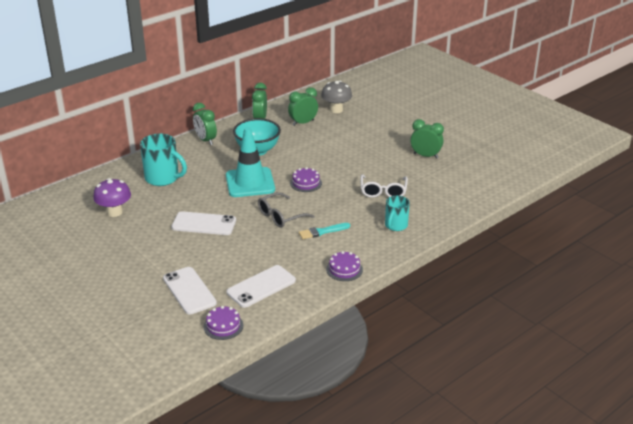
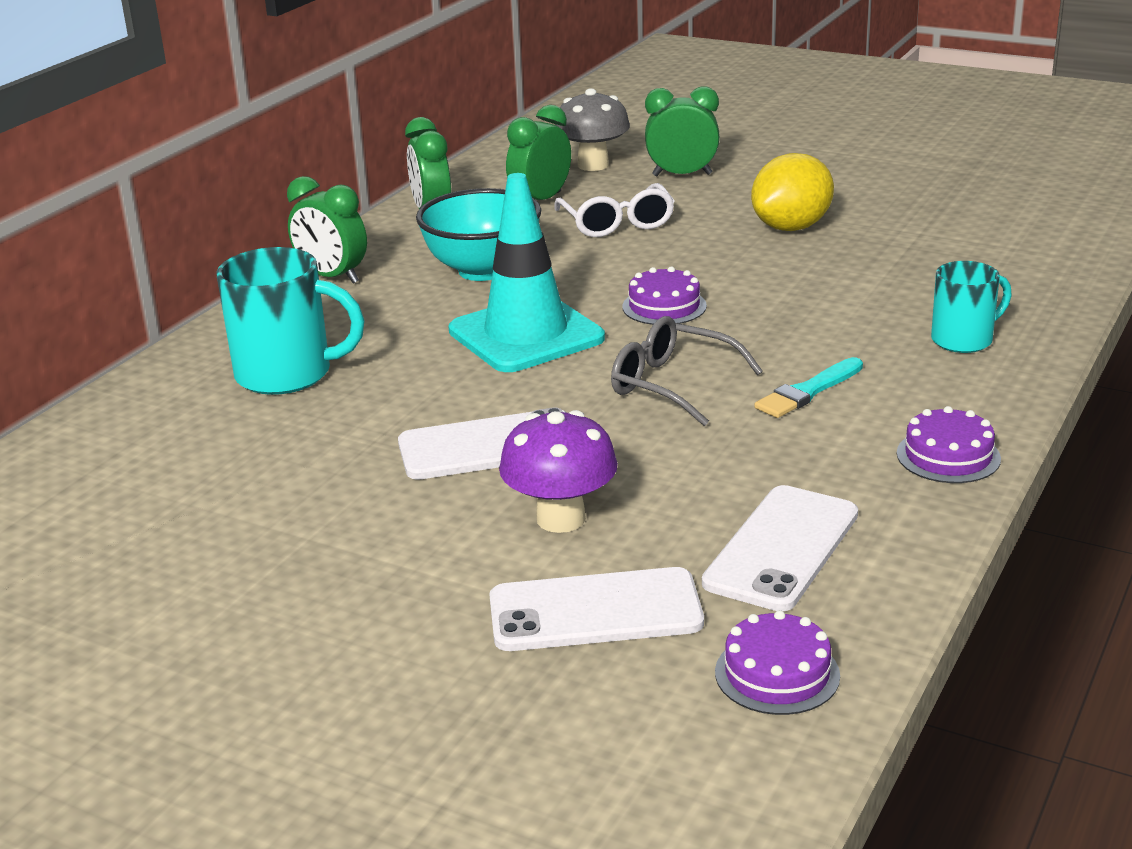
camera: 20 degrees left, 5 degrees down
(114, 212) = (212, 478): purple mushroom -> purple mushroom (561, 519)
(189, 291) = (595, 611): white phone -> white phone turned 45 degrees counterclockwise
(280, 216) = (672, 384): grey glasses -> grey glasses turned 90 degrees clockwise
(382, 159) = (791, 227): none -> yellow lemon
(383, 191) = (861, 284): white glasses -> white glasses (617, 223)
(395, 225) = (964, 340): turquoise mug -> turquoise mug turned 120 degrees counterclockwise
(425, 156) = (878, 203): green clock -> green clock (682, 175)

